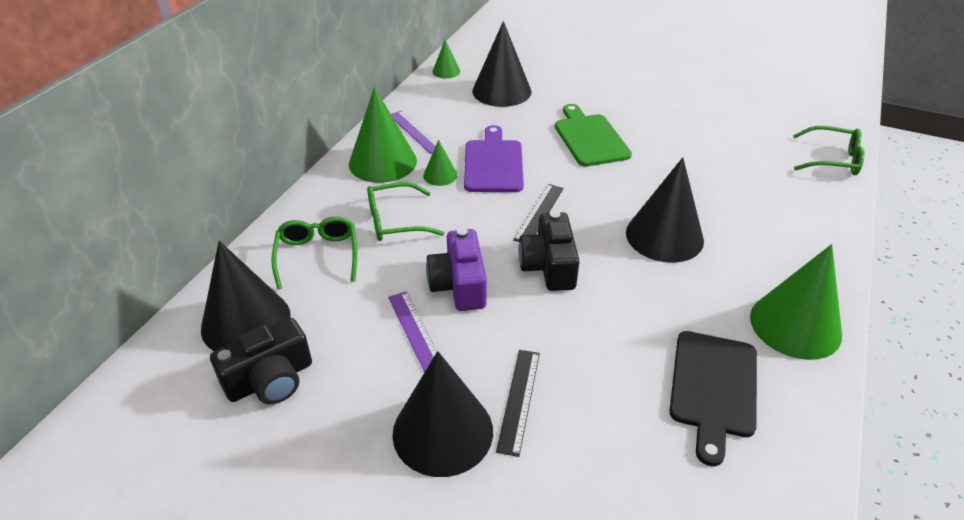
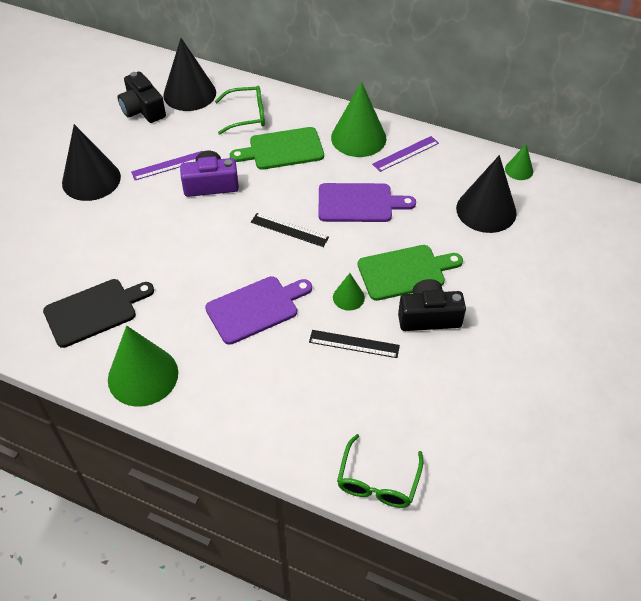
camera: 90 degrees right, 10 degrees up
(395, 221) = (282, 149): green glasses -> green cutting board
(440, 175) = (341, 171): green cone -> green cone (348, 297)
(519, 400) = (106, 212): black ruler -> black ruler (354, 344)
(549, 266) = (225, 232): black camera -> black camera (428, 316)
(664, 236) = (256, 308): black cone -> purple cutting board
(713, 388) = (94, 311): black cutting board -> black cutting board turned 135 degrees clockwise

